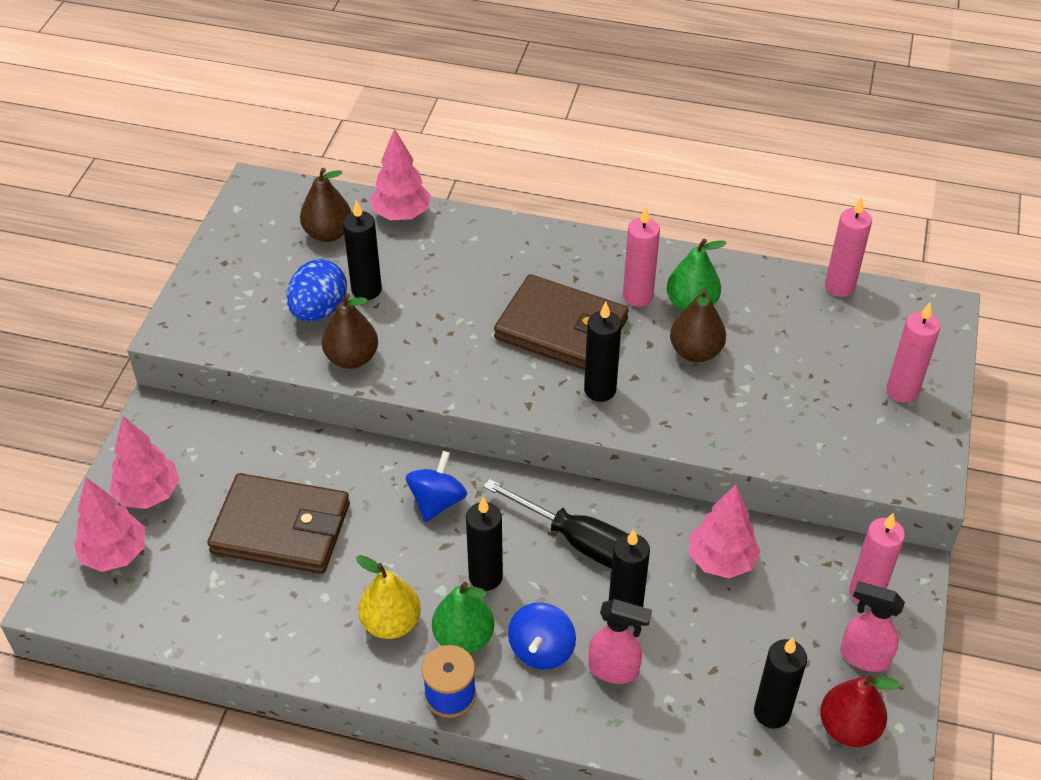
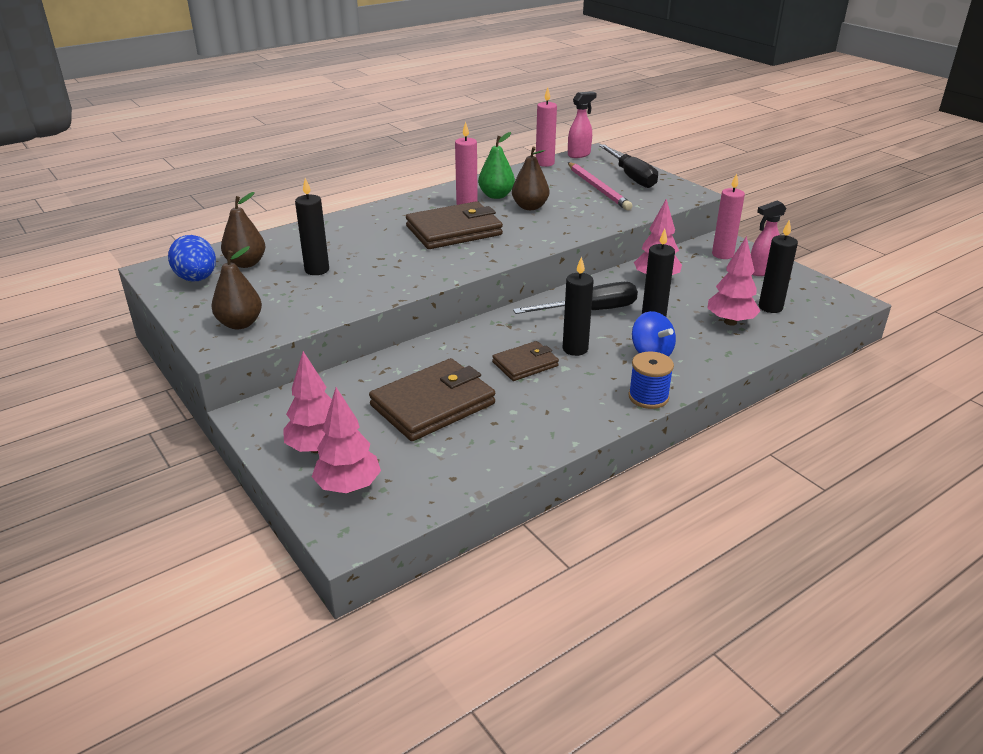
camera: 50 degrees left, 15 degrees down
(319, 310) = (303, 290): blue egg -> blue egg (197, 279)
(352, 358) = (363, 295): brown pear -> brown pear (240, 324)
(391, 623) = (567, 395): yellow pear -> none
(401, 215) = (279, 237): pink tree -> pink tree (730, 322)
(416, 553) = (525, 364): none -> brown wallet
(437, 501) = (495, 341): blue spinning top -> none
(463, 638) = (611, 375): green pear -> none
(600, 390) = (515, 238): black candle -> none
(614, 670) = (692, 338): pink spray bottle -> pink spray bottle (579, 154)
(825, 380) = (598, 188): none -> pink pencil
(848, 728) = (801, 293): red pear -> none
(902, 391) = (631, 177): pink candle -> black screwdriver

